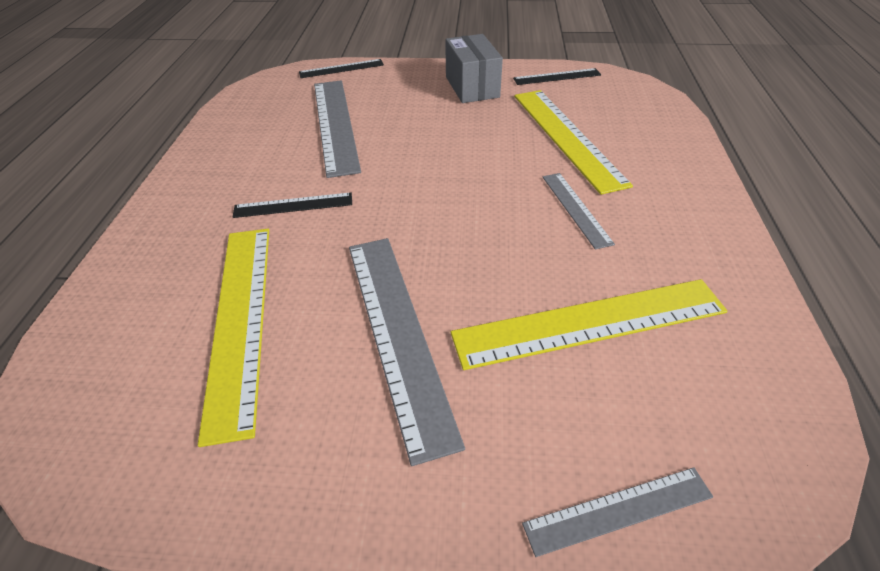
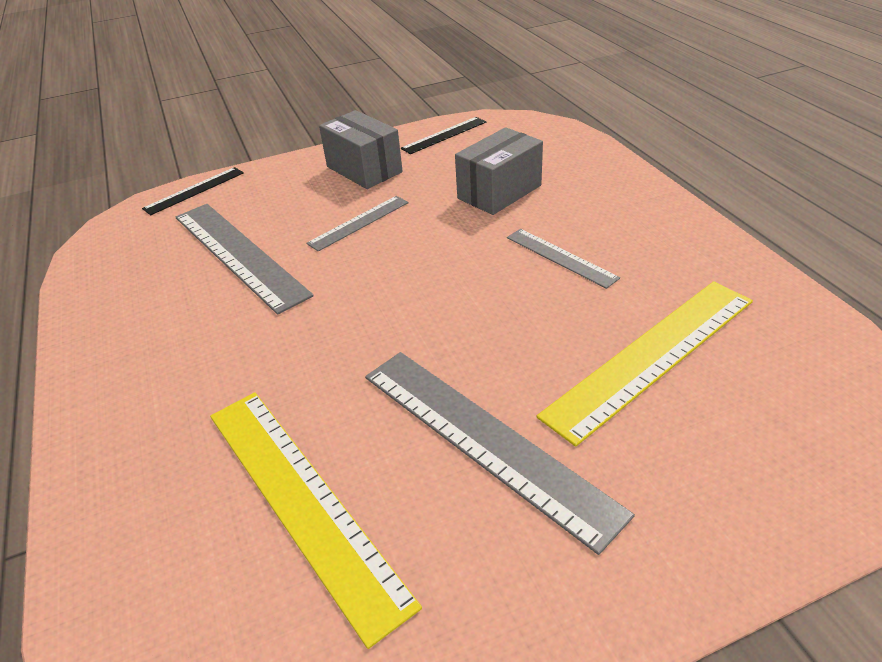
camera: 25 degrees left, 5 degrees down
(293, 205) = (262, 357): black ruler -> none
(566, 137) = (499, 192): yellow ruler -> grey box
(618, 510) = (793, 502): grey ruler -> grey ruler (359, 223)

